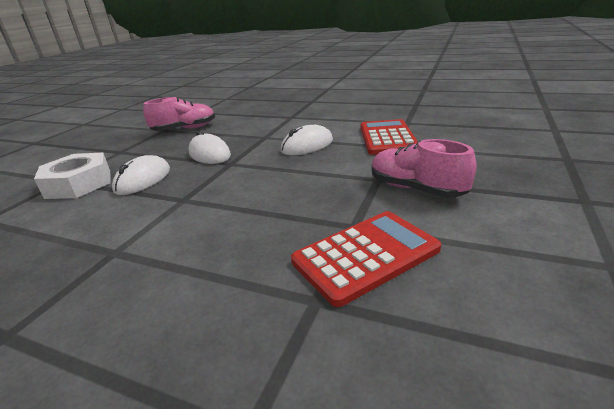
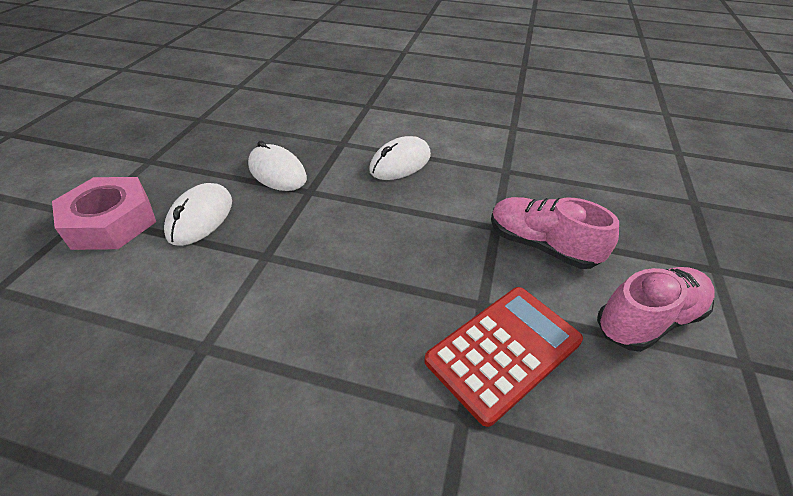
camera: 10 degrees left, 15 degrees up
(79, 184) = (111, 222): white nut -> pink nut
(184, 129) = (229, 120): pink shoe -> pink shoe (647, 319)
(387, 138) = (495, 154): red calculator -> none

